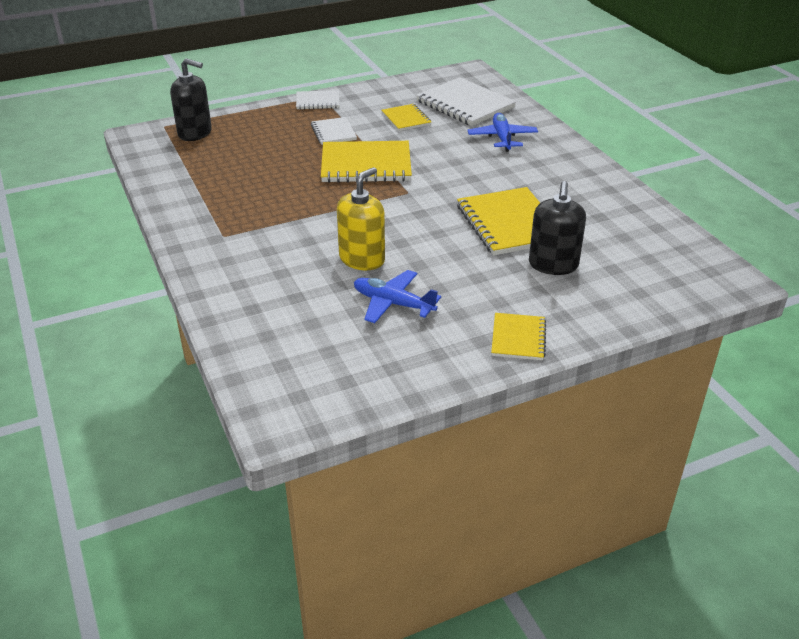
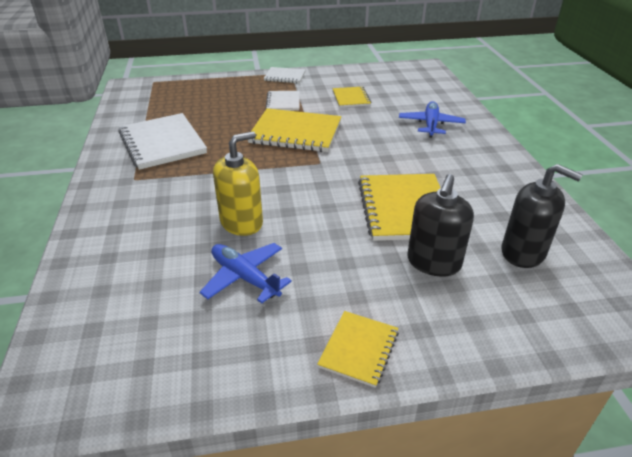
camera: 15 degrees right, 0 degrees up
(195, 133) = (172, 89): black soap dispenser -> black soap dispenser (523, 252)
(465, 104) = (408, 92): white notebook -> white notebook (162, 143)

